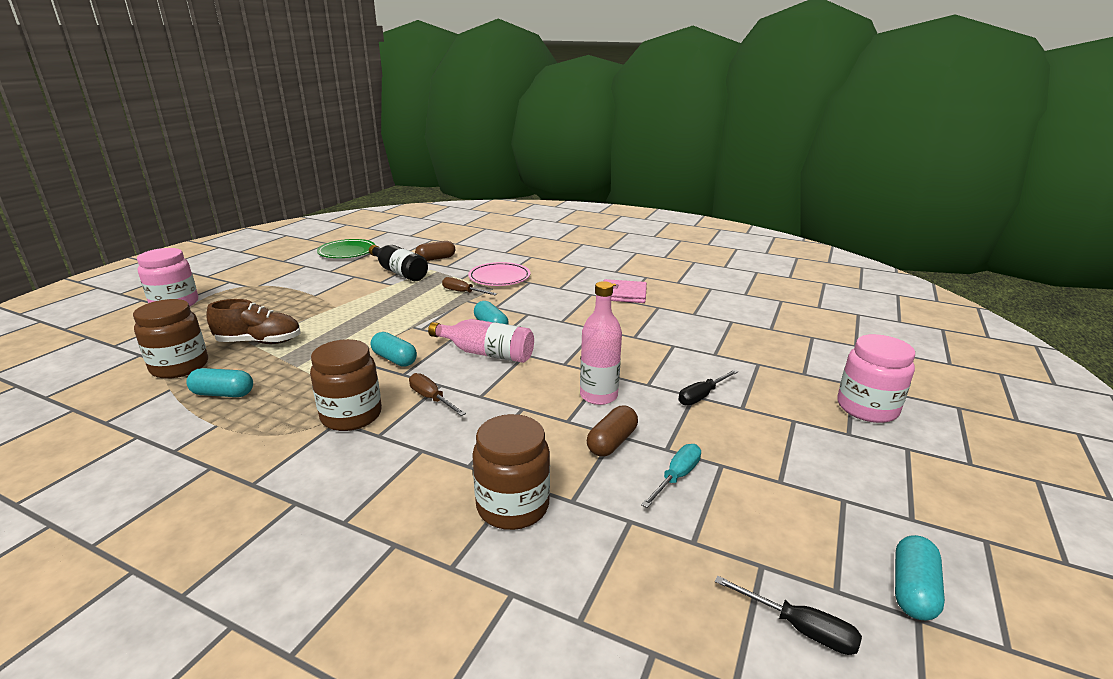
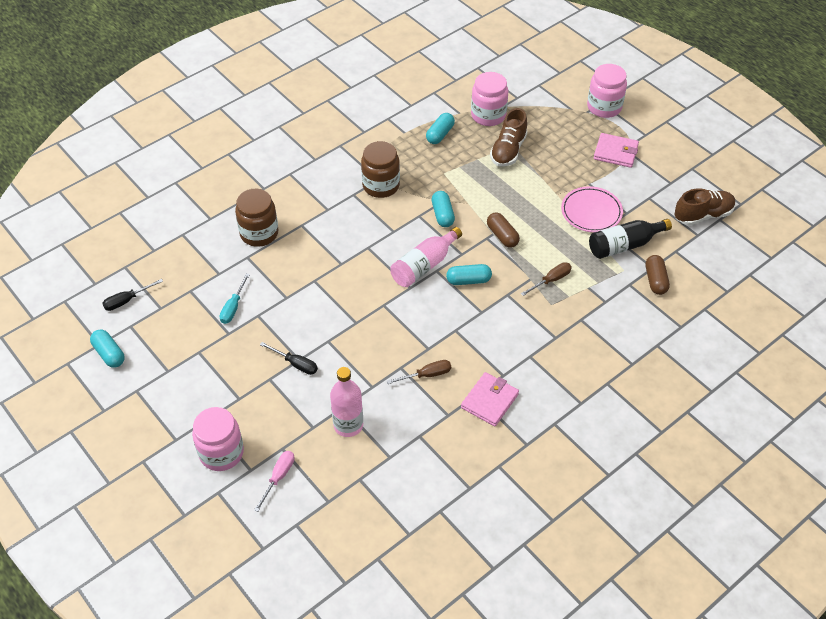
camera: 115 degrees right, 25 degrees up
(180, 367) = (488, 115): brown jar -> pink jar
(260, 290) = (615, 152): none -> pink wallet
(347, 252) = (703, 215): green plate -> brown shoe
(394, 359) = (442, 215): turquoise capsule -> turquoise capsule turned 75 degrees counterclockwise
(431, 398) = (378, 223): brown screwdriver -> brown screwdriver (426, 375)
(499, 278) = (577, 317): pink plate -> pink plate (591, 212)
(598, 396) = (331, 307): pink bottle -> pink bottle (348, 425)
(612, 442) = (280, 293): brown capsule -> brown capsule (502, 236)
(676, 477) = (233, 307): turquoise screwdriver -> turquoise screwdriver turned 45 degrees clockwise
(702, 396) = (295, 364): black screwdriver -> black screwdriver turned 135 degrees clockwise
(833, 366) = (278, 477): none -> pink screwdriver

